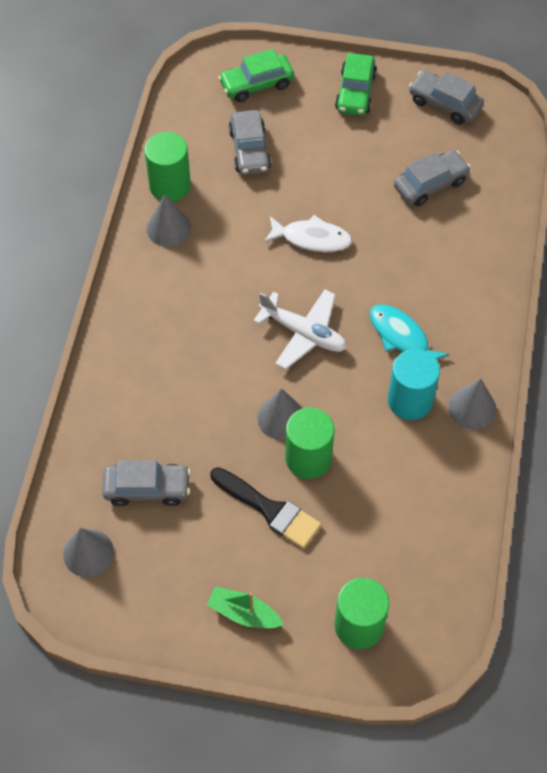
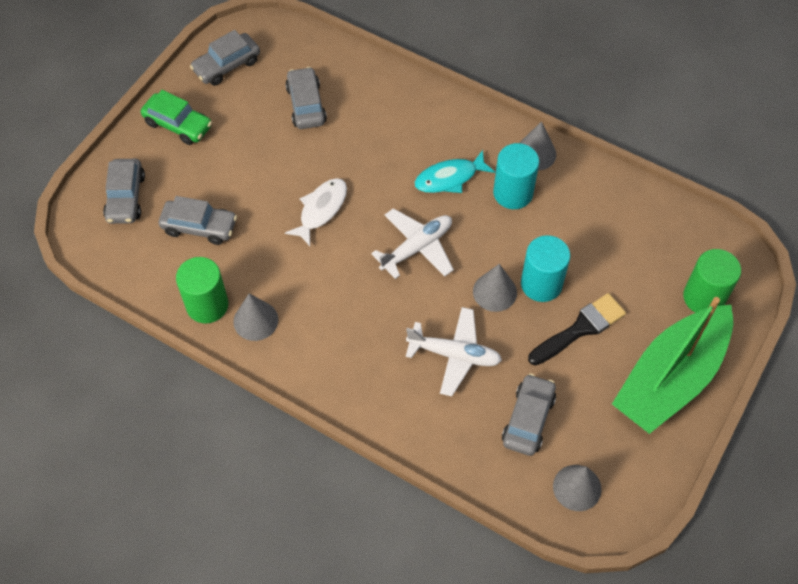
camera: 70 degrees left, 0 degrees up
(195, 402) = (454, 354): none -> white plane
(243, 613) = (670, 378): green boat -> green boat, size x2.39
(256, 84) = (126, 197): green car -> grey car
(308, 458) = (541, 284): green cylinder -> turquoise cylinder

